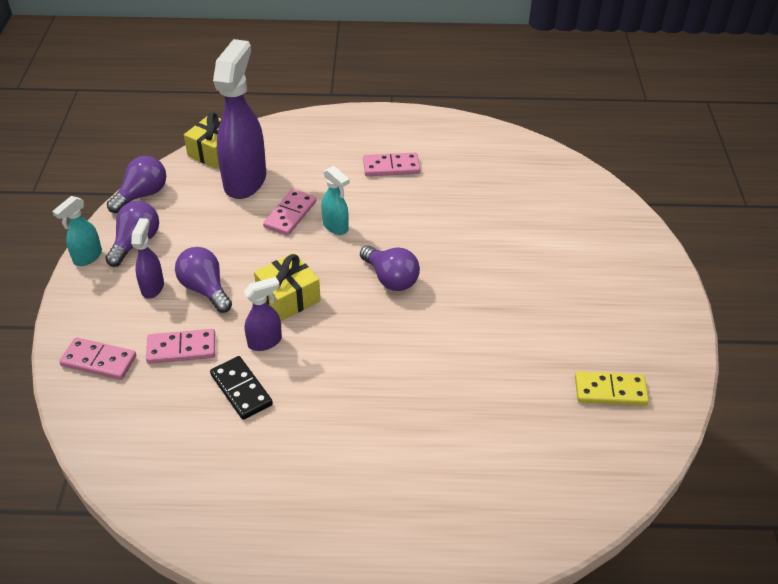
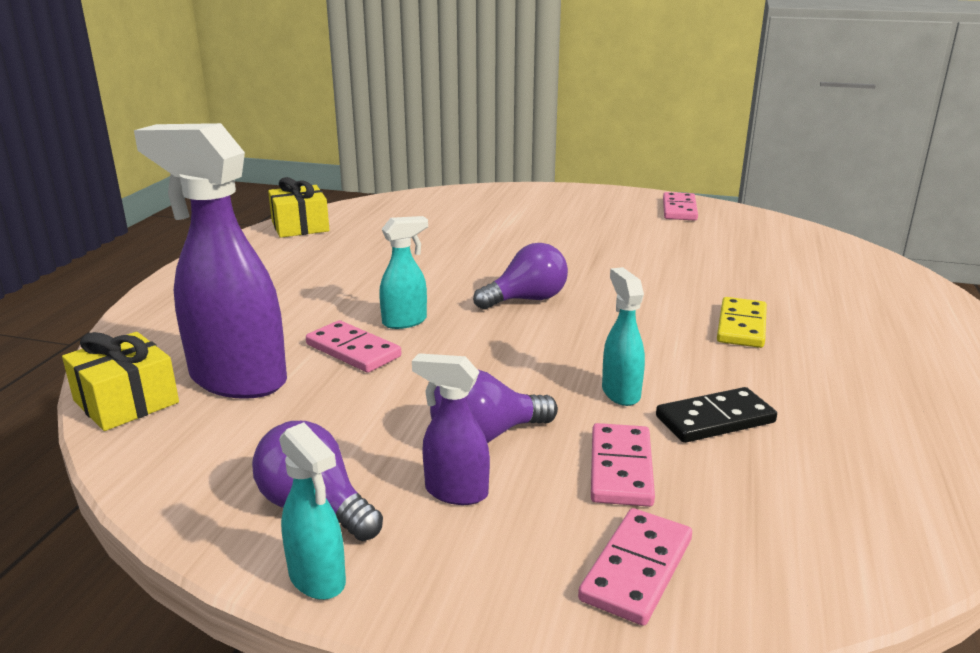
camera: 75 degrees left, 20 degrees down
(142, 195) = (171, 492): purple light bulb -> none
(265, 342) = (620, 393): purple spray bottle -> turquoise spray bottle
(288, 297) = (533, 367): yellow gift -> yellow gift (300, 226)
(391, 167) = (310, 276): pink domino -> pink domino (679, 209)
(610, 391) = (719, 228): yellow domino -> yellow domino (741, 326)

